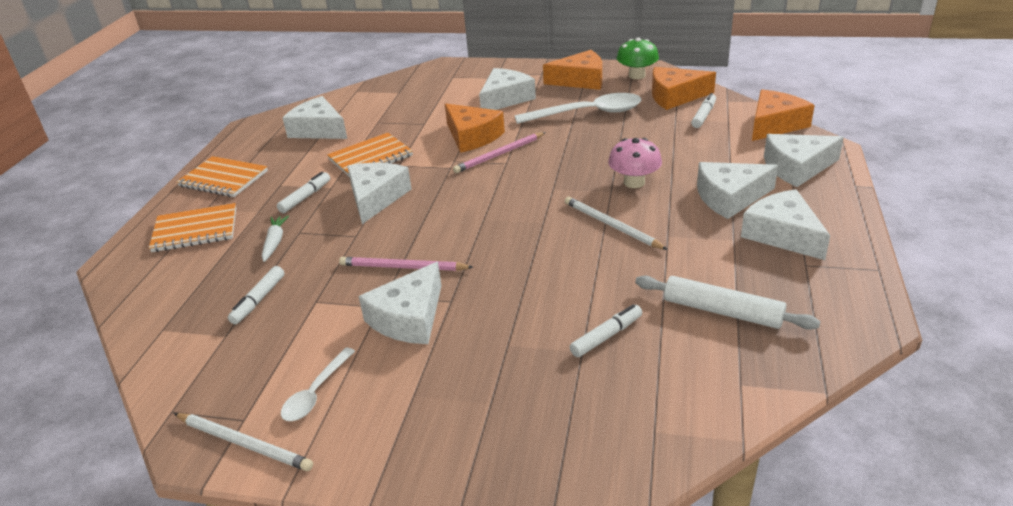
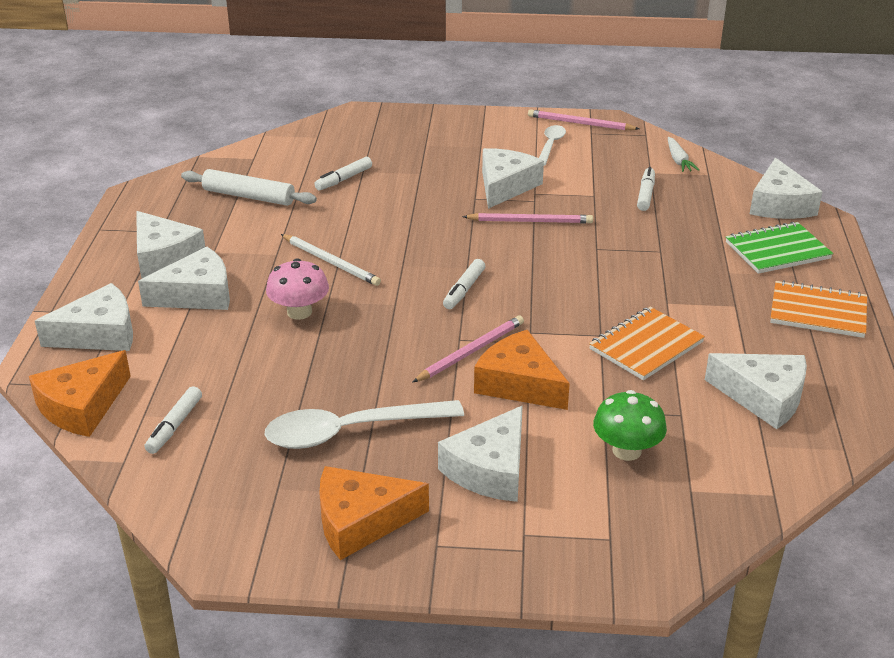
camera: 170 degrees right, 0 degrees up
(195, 230) = (777, 250): orange notebook -> green notebook
(244, 443) = (580, 123): white pencil -> pink pencil
(274, 242) = (677, 240): white carrot -> white carrot (678, 160)
(305, 197) = (687, 289): white marker -> white marker (464, 290)
(376, 198) = (601, 289): white cheese -> white cheese (780, 204)
(637, 75) = (255, 535): green mushroom -> green mushroom (626, 450)
(675, 96) = (203, 472): orange cheese -> none

